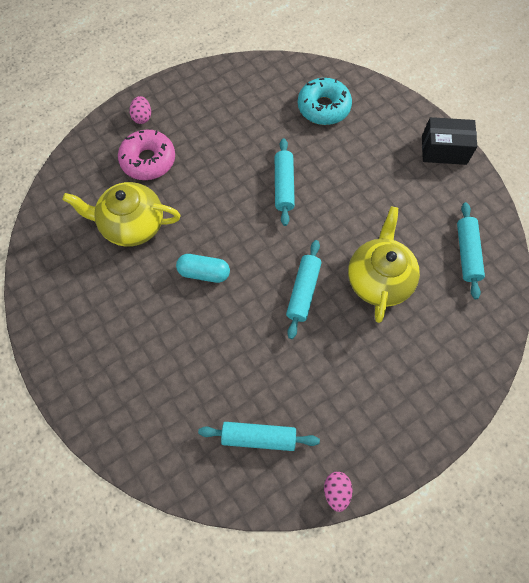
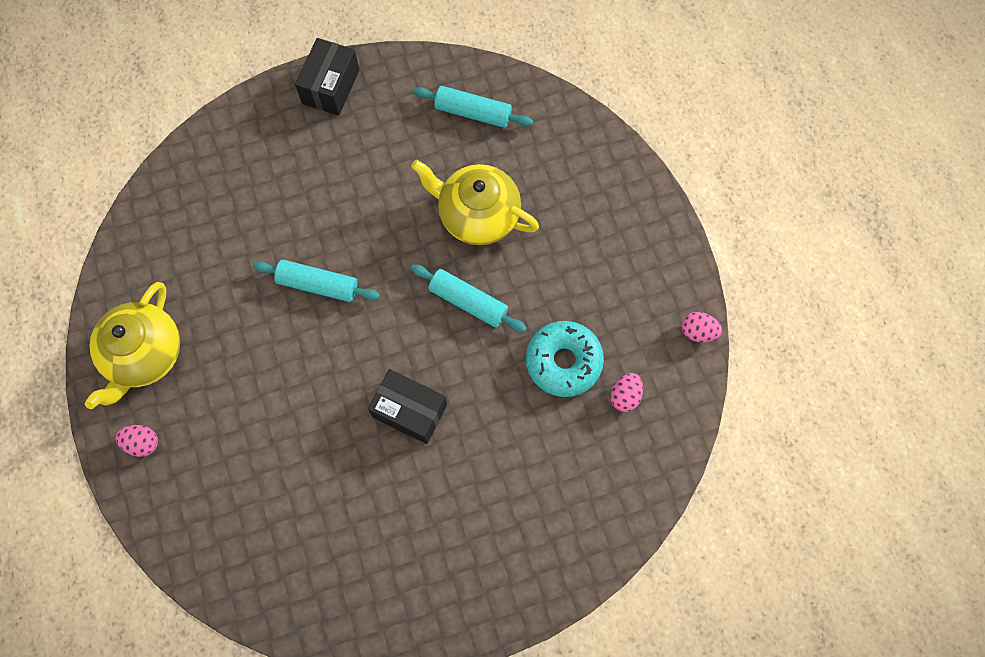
camera: 75 degrees left, 5 degrees up
(132, 225) = (313, 488): yellow teapot -> yellow teapot (144, 355)
(148, 160) = (219, 448): pink donut -> none
(204, 273) = (410, 411): turquoise capsule -> black box
(259, 437) = (625, 396): turquoise rolling pin -> pink egg
(323, 107) = (216, 203): turquoise donut -> turquoise donut (563, 361)

